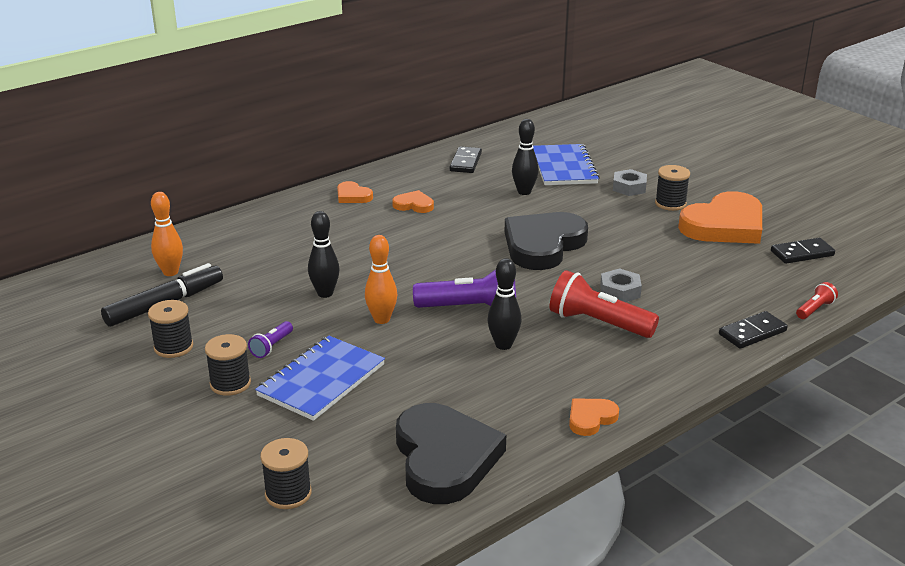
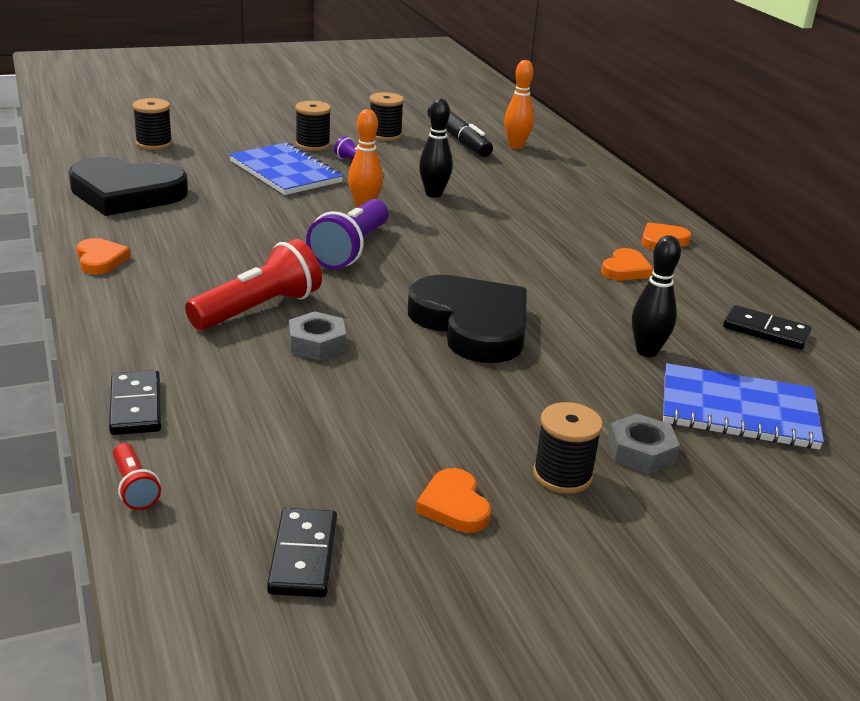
camera: 105 degrees right, 0 degrees up
(503, 345) = (266, 250): black bowling pin -> none
(724, 225) = (454, 505): orange heart -> orange heart, size x0.46

